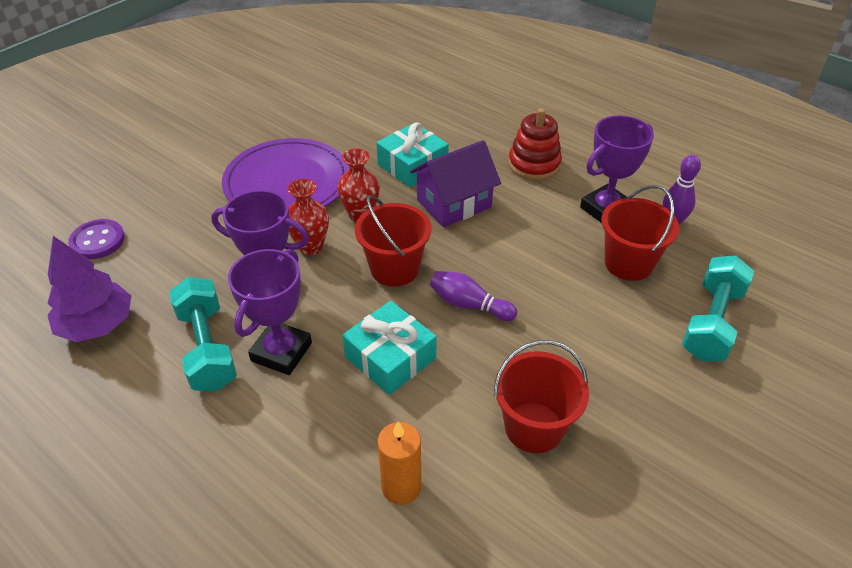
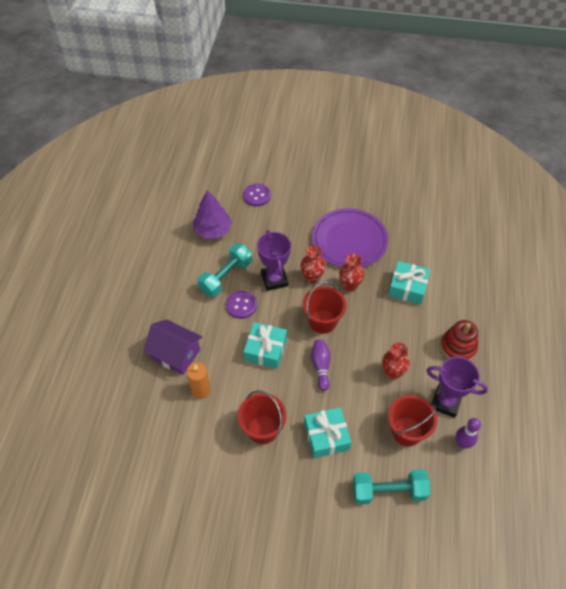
camera: 60 degrees right, 10 degrees up
(281, 352) = (241, 305): purple trophy -> purple button
(454, 203) = (391, 323): purple house -> purple house (175, 354)
(531, 237) = (392, 373): none -> red vase
(590, 351) = (326, 436): none -> turquoise gift

